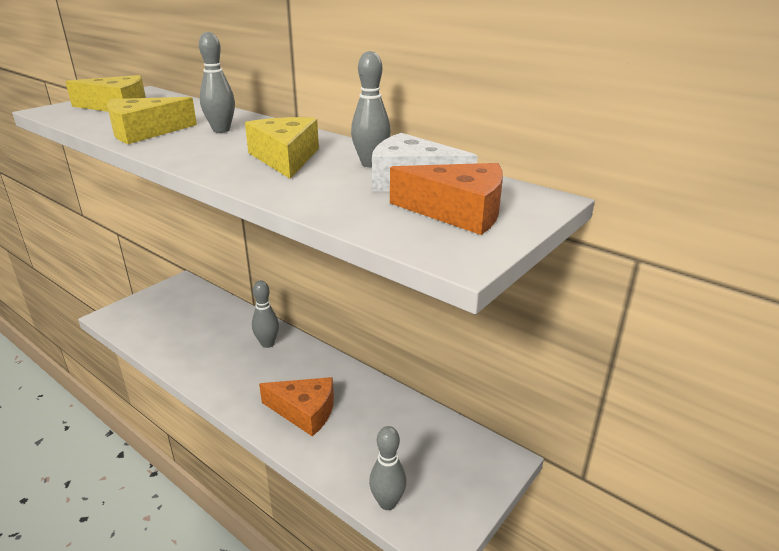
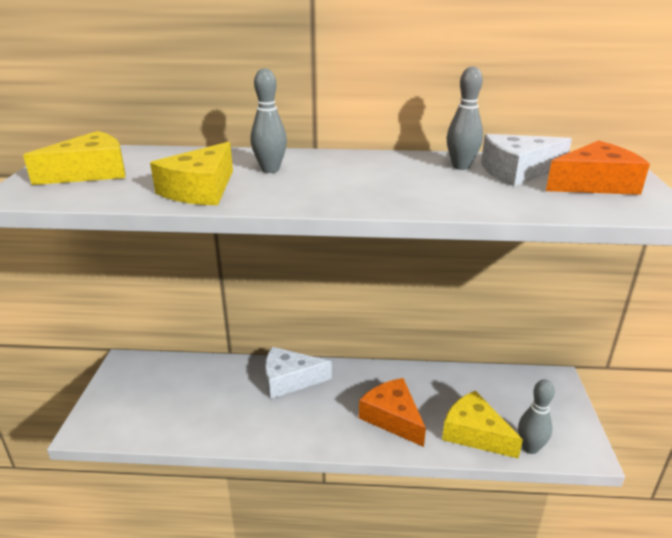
camera: 35 degrees left, 0 degrees up
(267, 344) = (289, 380): grey bowling pin -> white cheese
(285, 158) = (391, 179): yellow cheese -> yellow cheese (475, 433)
(304, 411) = (393, 418): orange cheese -> orange cheese turned 105 degrees counterclockwise

